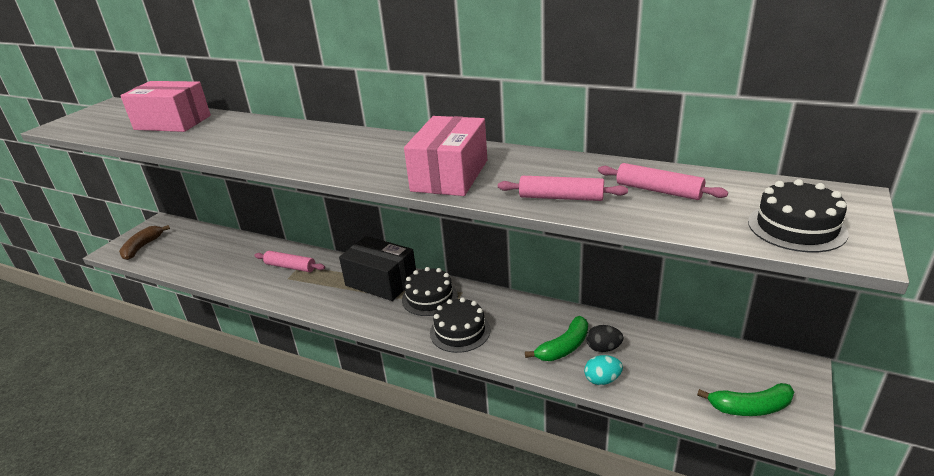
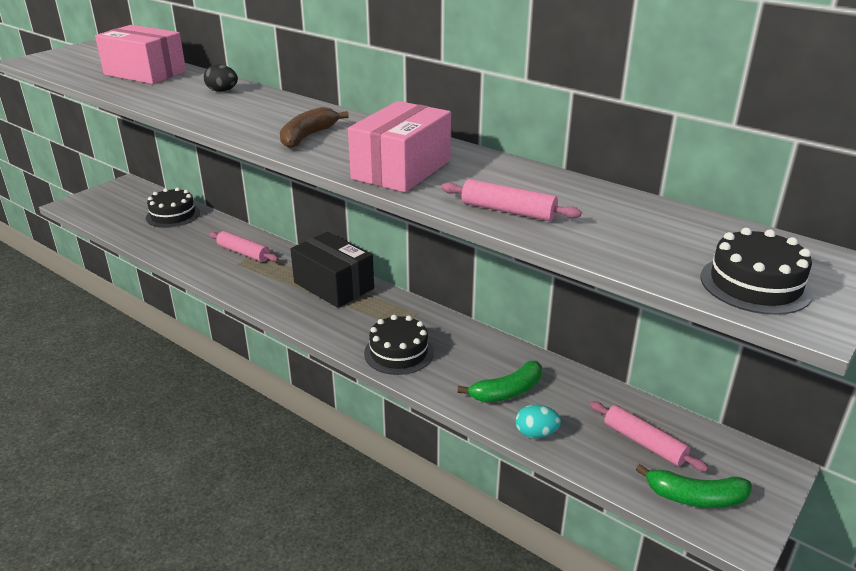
camera: 10 degrees right, 0 degrees up
(142, 247) = (100, 206): brown banana -> brown banana (308, 136)
(429, 297) = (379, 312): black cake -> black cake (173, 215)
(603, 348) = (552, 401): black egg -> black egg (222, 91)
(658, 190) = (621, 221): pink rolling pin -> pink rolling pin (644, 443)

